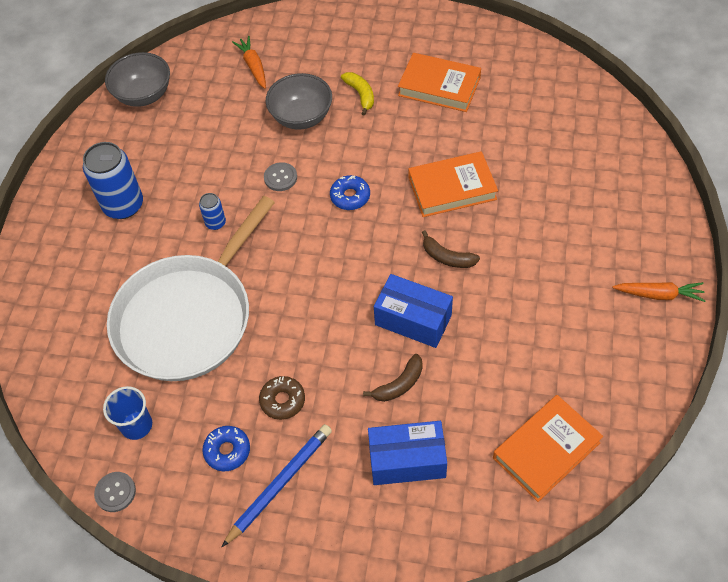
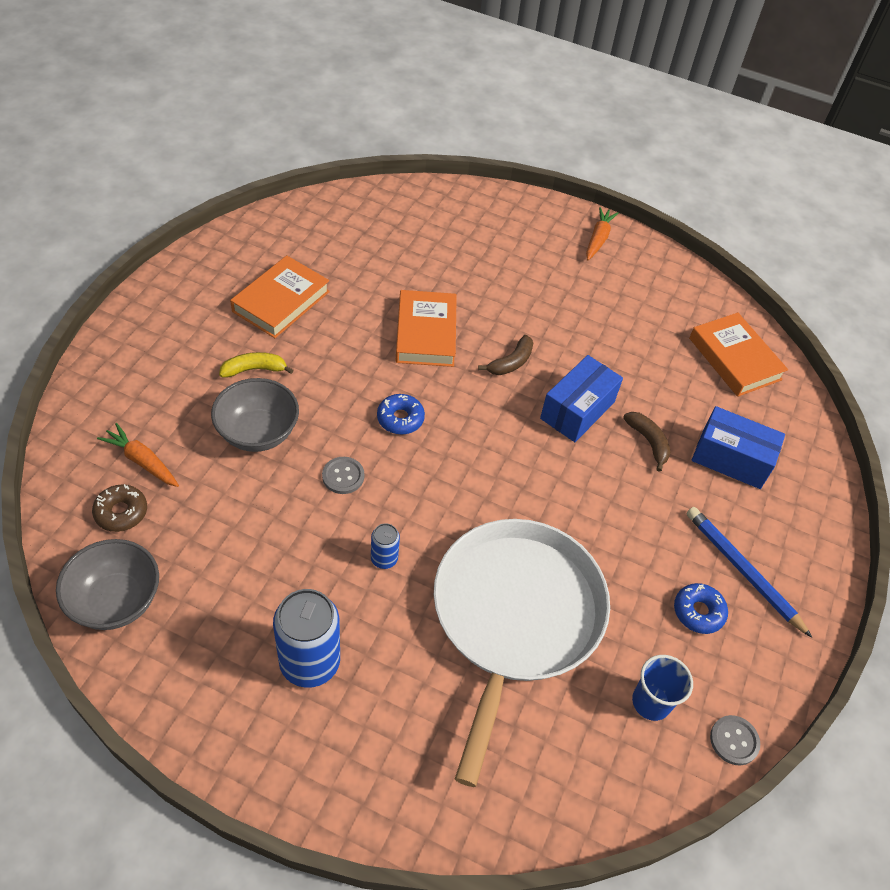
camera: 85 degrees left, 5 degrees down
(188, 317) = (515, 617): white pan -> white pan turned 120 degrees counterclockwise
(253, 66) = (142, 461): orange carrot -> orange carrot turned 45 degrees clockwise
(282, 400) = (647, 546): brown donut -> brown donut (121, 512)
(407, 460) = (731, 459): blue box -> blue box turned 75 degrees counterclockwise

